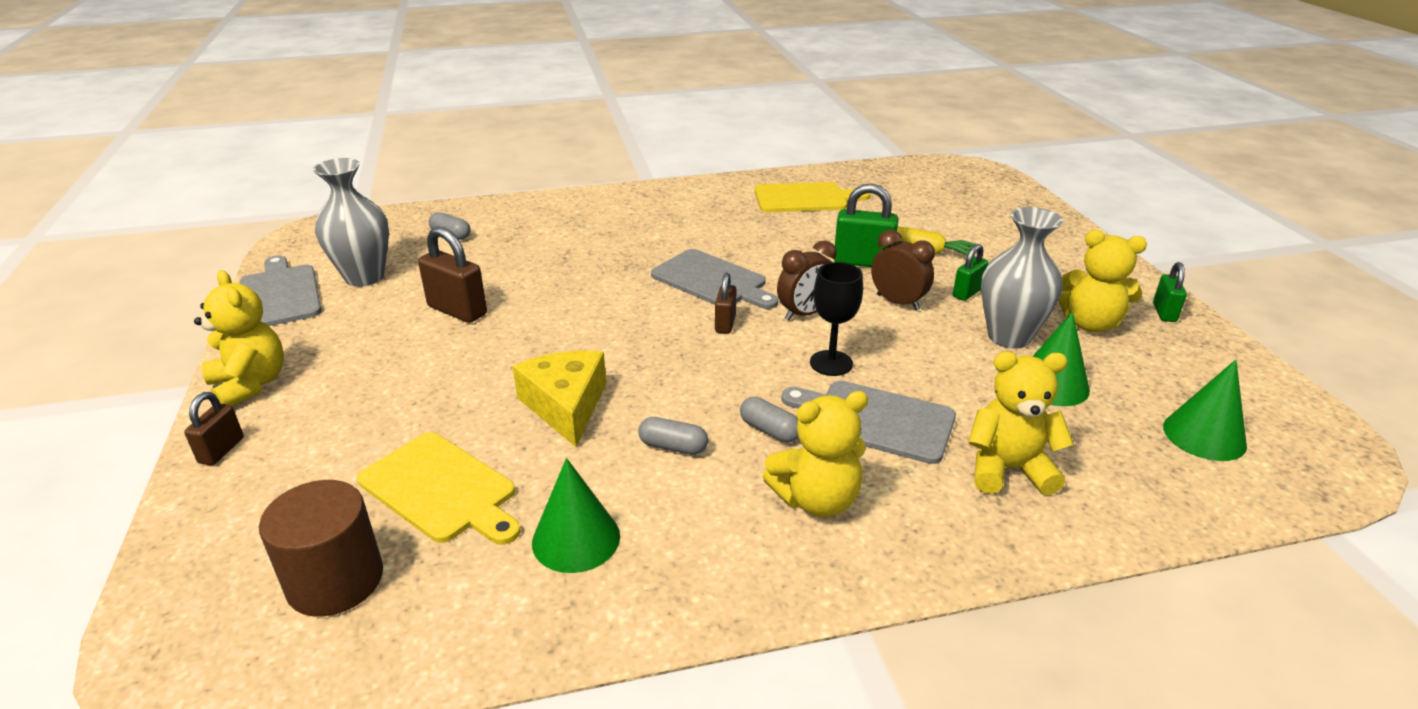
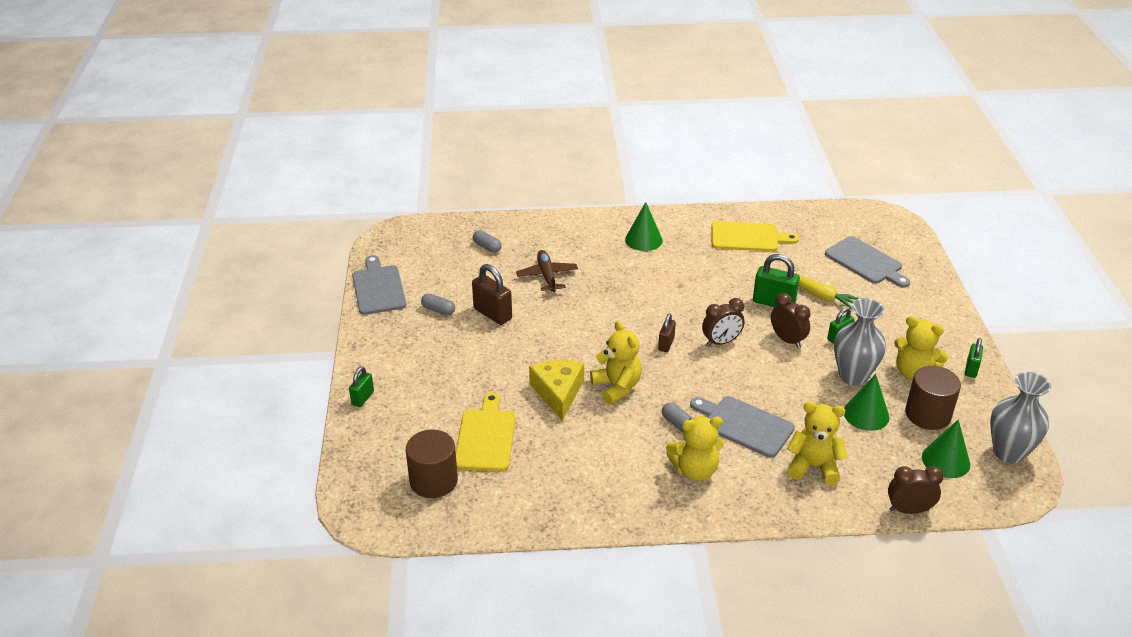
camera: 10 degrees right, 5 degrees up
(221, 450) = (363, 398): brown padlock -> green padlock
(250, 385) = (371, 356): yellow teddy bear -> yellow teddy bear (617, 387)
(364, 277) = (431, 279): grey vase -> grey vase (1008, 452)
(441, 489) = (486, 437): yellow cutting board -> yellow cutting board turned 135 degrees counterclockwise
(538, 259) = (547, 276): none -> brown plane
(576, 539) = (558, 475): green cone -> green cone (643, 240)
(673, 446) = (618, 427): grey capsule -> grey capsule (438, 310)
(712, 280) = (664, 307): grey cutting board -> grey cutting board (865, 262)
(831, 363) = (728, 382): black goblet -> none
(1140, 375) = (927, 414): none -> brown cylinder
(1194, 520) = (909, 510): none -> brown clock

